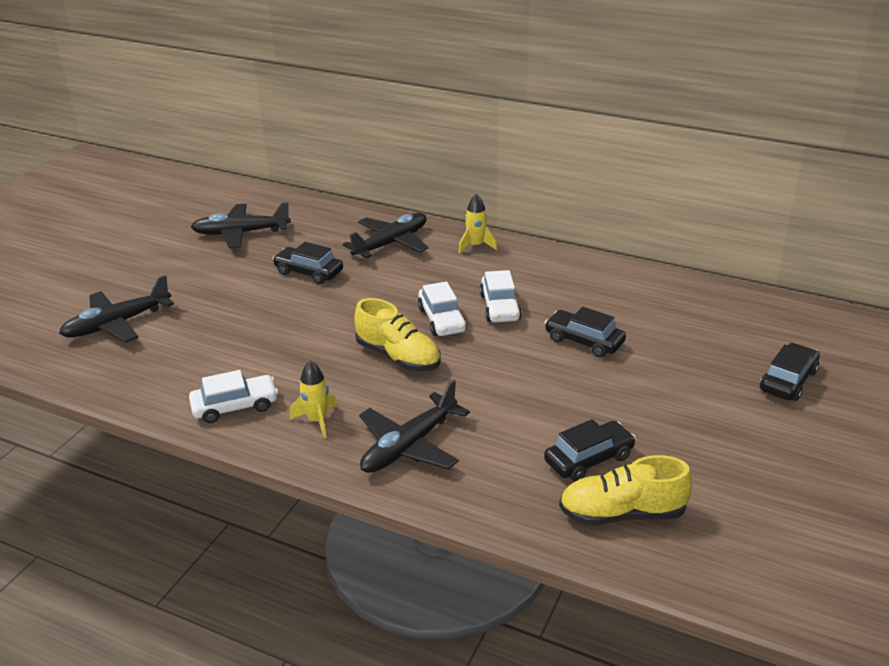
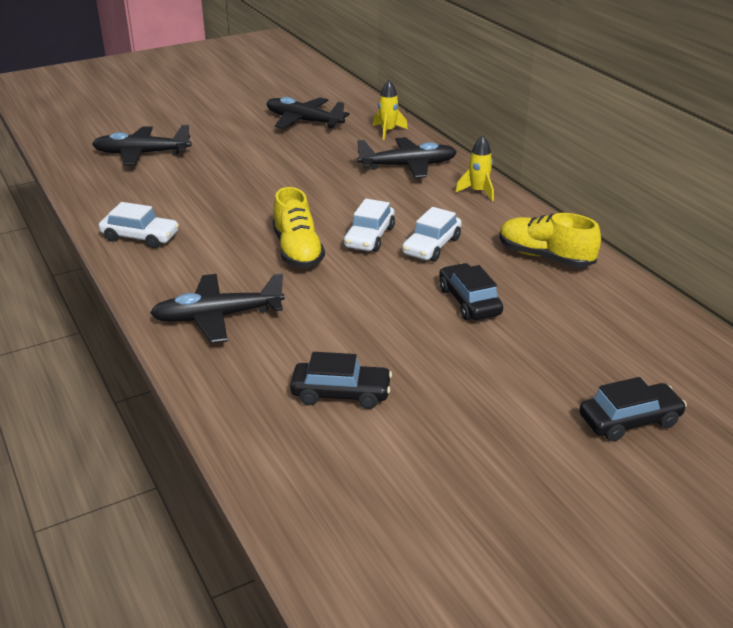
camera: 35 degrees right, 0 degrees up
(309, 272) = (315, 165): black car -> none
(317, 420) = (179, 270): yellow rocket -> yellow rocket (388, 131)
(622, 513) = (308, 448): yellow shoe -> yellow shoe (545, 257)

